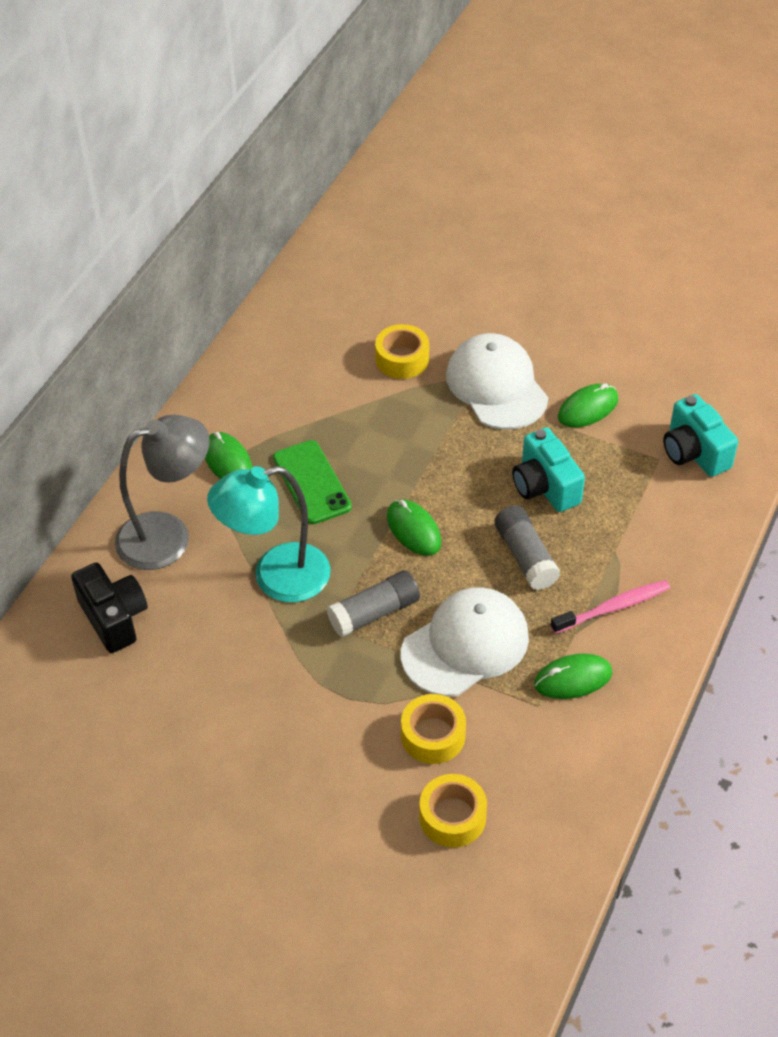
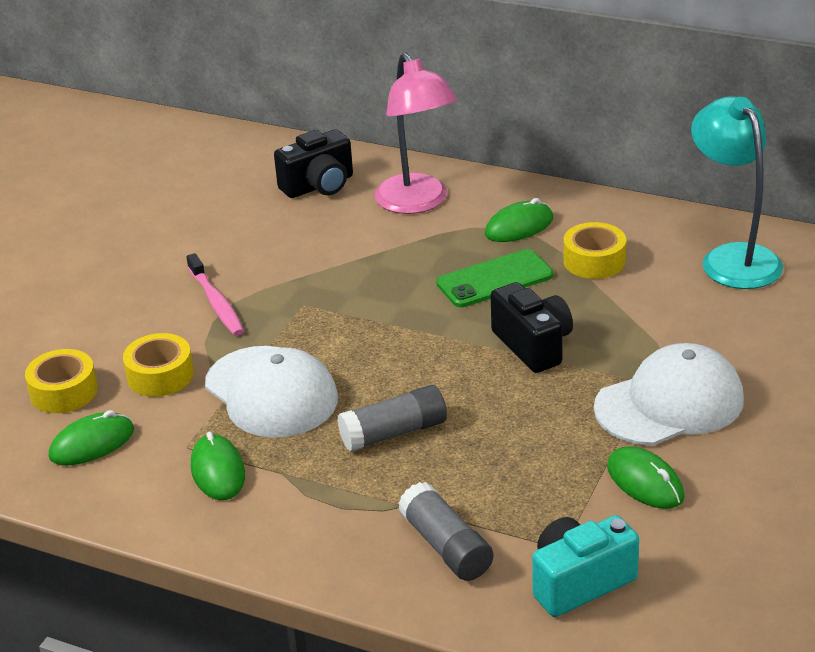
camera: 90 degrees right, 15 degrees down
(168, 536) = (417, 203): grey lamp -> pink lamp
(276, 577) = (365, 268): turquoise lamp -> turquoise lamp (733, 258)
(374, 613) = (317, 330): grey glue stick -> grey glue stick (446, 547)
(402, 359) = (699, 329): yellow tape -> yellow tape (594, 261)
(413, 461) = (533, 345): none -> black camera
(413, 530) = (431, 350): green mouse -> green mouse (92, 443)
(545, 486) = (504, 446): turquoise camera -> none
(613, 607) = (316, 503): pink toothbrush -> pink toothbrush (216, 303)

